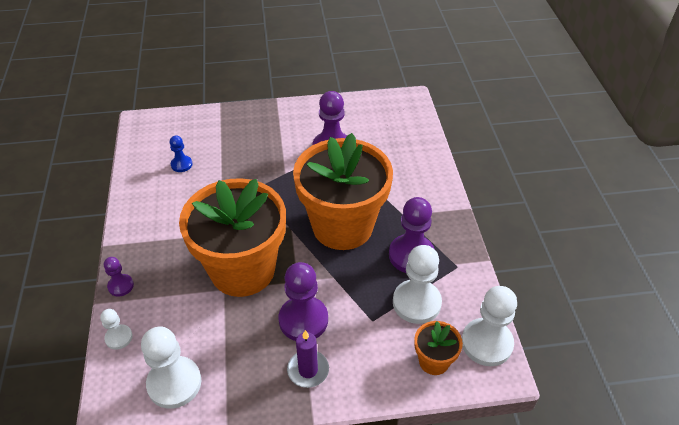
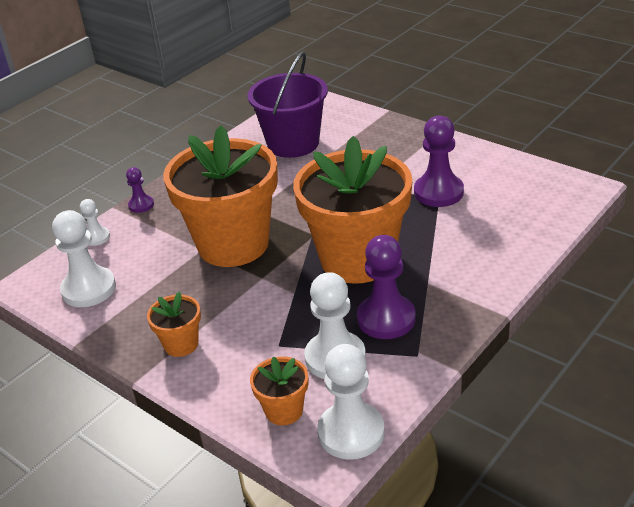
camera: 50 degrees right, 10 degrees down
(181, 164) = (293, 143): blue pawn -> purple bucket
(303, 320) = (227, 308): purple pawn -> none
(308, 370) = (181, 344): purple candle -> orange flower pot

